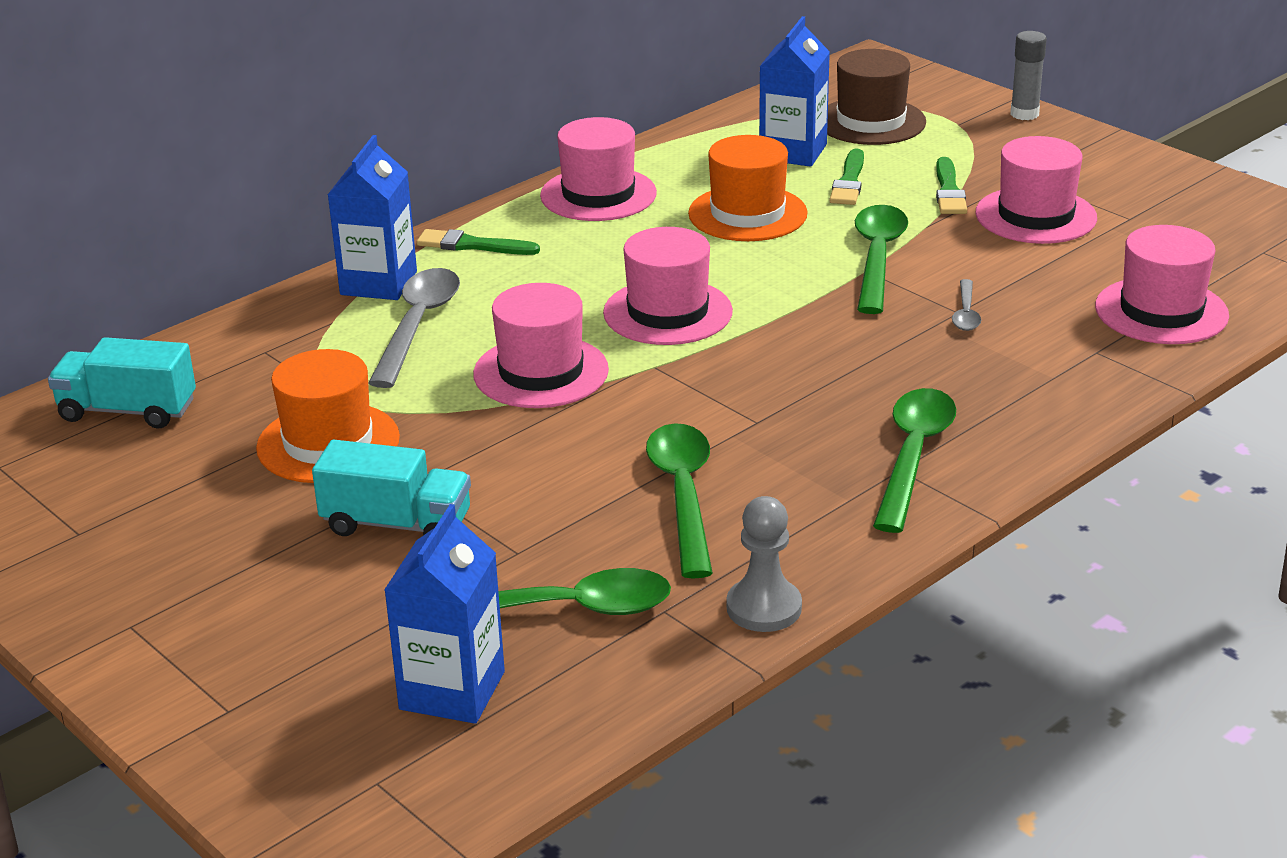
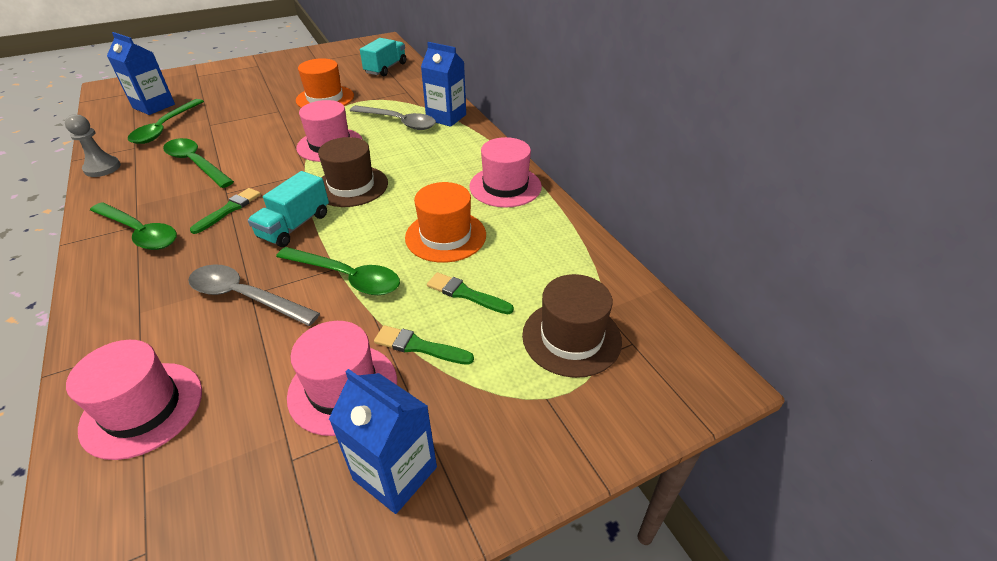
camera: 105 degrees right, 10 degrees up
(396, 524) = (256, 105): turquoise truck -> turquoise truck (295, 226)
(472, 245) = (468, 142): green brush -> green brush (229, 209)
(668, 312) = (351, 186): pink hat -> brown hat
(683, 496) = (196, 163): green spoon -> green spoon turned 150 degrees counterclockwise
(793, 152) = (530, 278): blue carton -> blue carton (395, 473)
(966, 313) = (245, 297): grey spoon -> grey spoon, size x1.97
(1024, 114) = (552, 466): grey glue stick -> none

